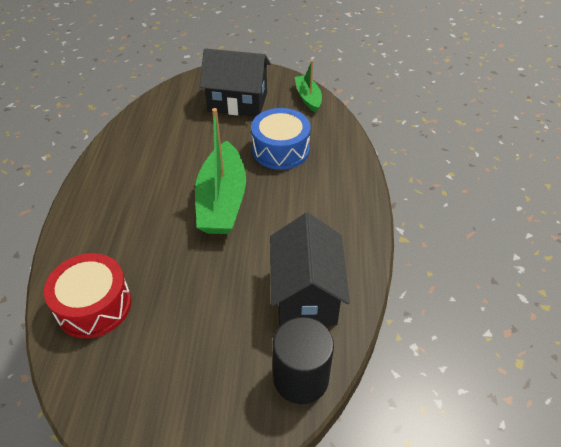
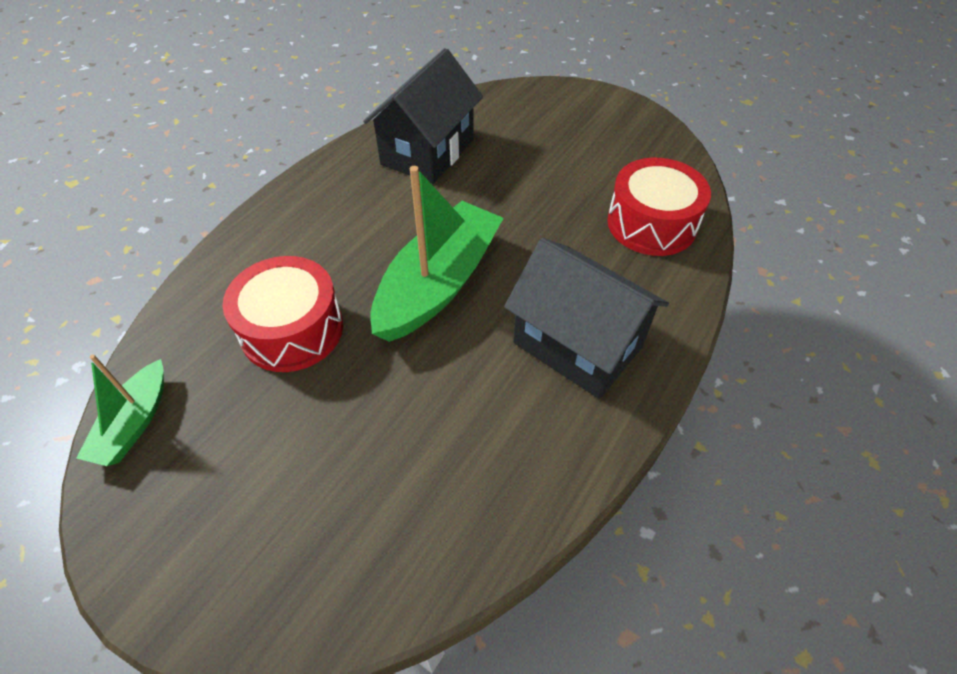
camera: 150 degrees left, 5 degrees up
(237, 102) = (260, 482): black house -> black house (577, 345)
(280, 150) = (292, 329): blue drum -> red drum
(301, 378) = (483, 104): black cylinder -> none

